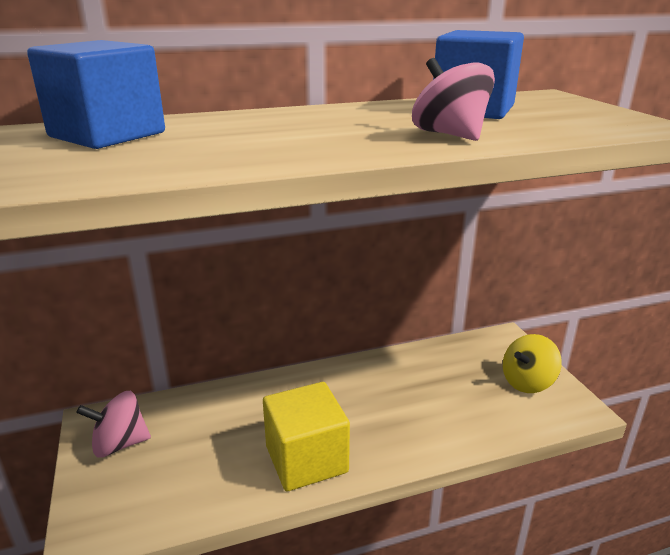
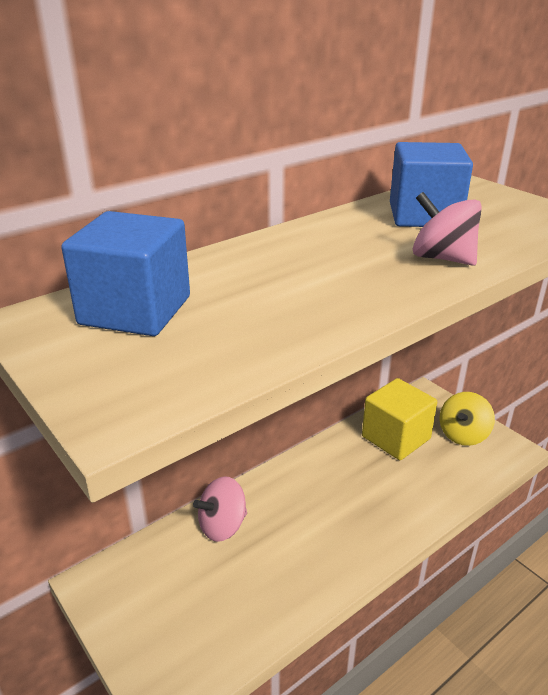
camera: 20 degrees left, 5 degrees up
(120, 444) = (136, 599): pink spinning top -> pink spinning top (222, 526)
(306, 459) = (322, 560): yellow cube -> yellow cube (396, 437)

